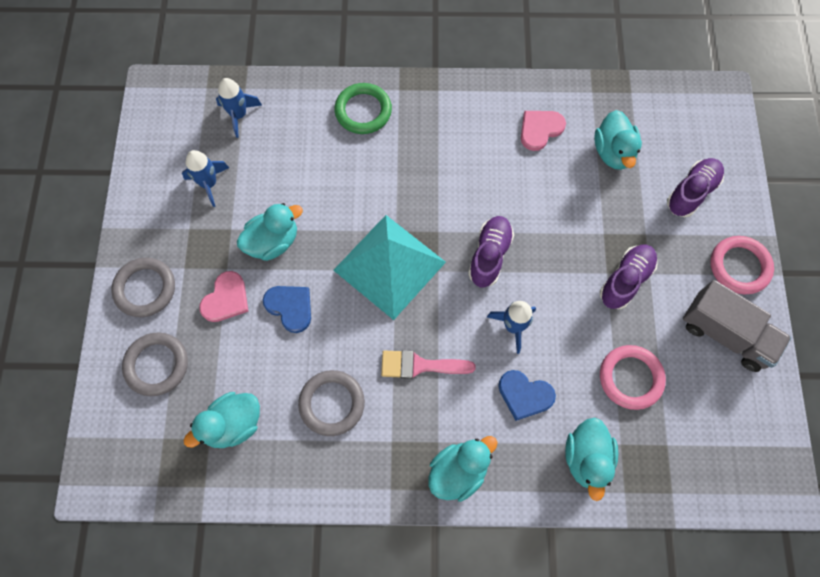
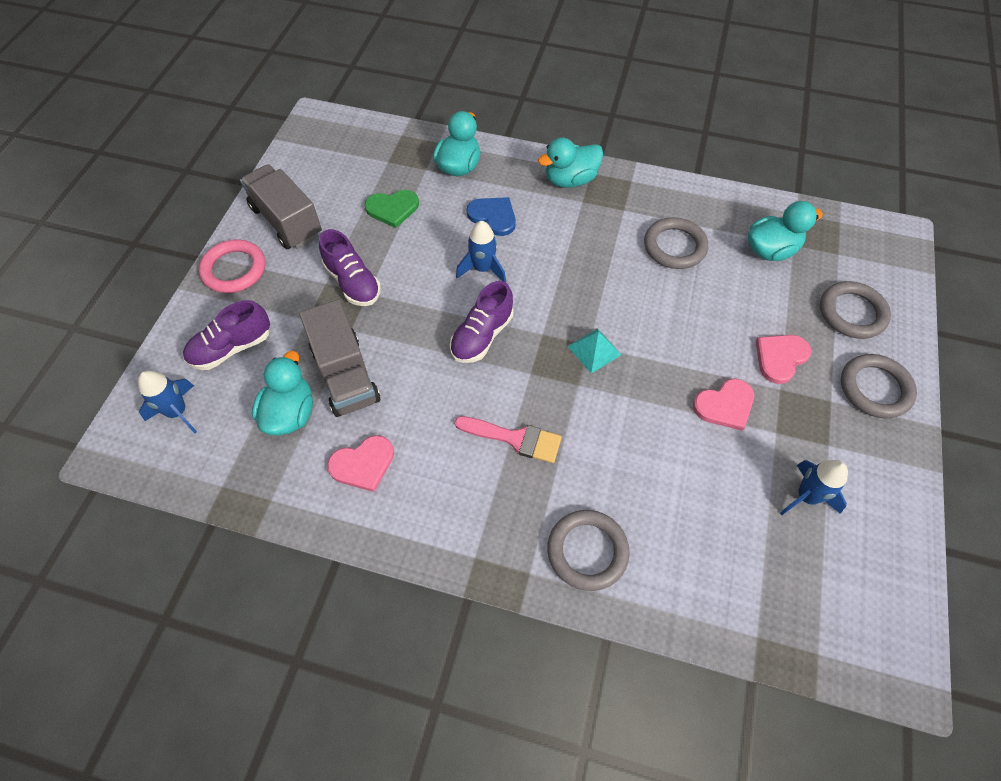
camera: 165 degrees left, 10 degrees down
(239, 115) = (767, 591): blue rocket -> blue rocket (178, 412)
(273, 242) = (725, 405): turquoise duck -> pink heart
(290, 307) = (709, 334): blue heart -> none
(363, 111) = (587, 551): green ring -> grey ring
(389, 266) = (594, 350): turquoise pyramid -> turquoise pyramid, size x0.43
(420, 365) = (584, 257): pink brush -> pink brush (515, 439)
(587, 193) = (345, 375): none -> grey truck
(625, 280) = (353, 282): purple shoe -> purple shoe turned 90 degrees counterclockwise
(630, 378) = (392, 209): pink ring -> green heart

